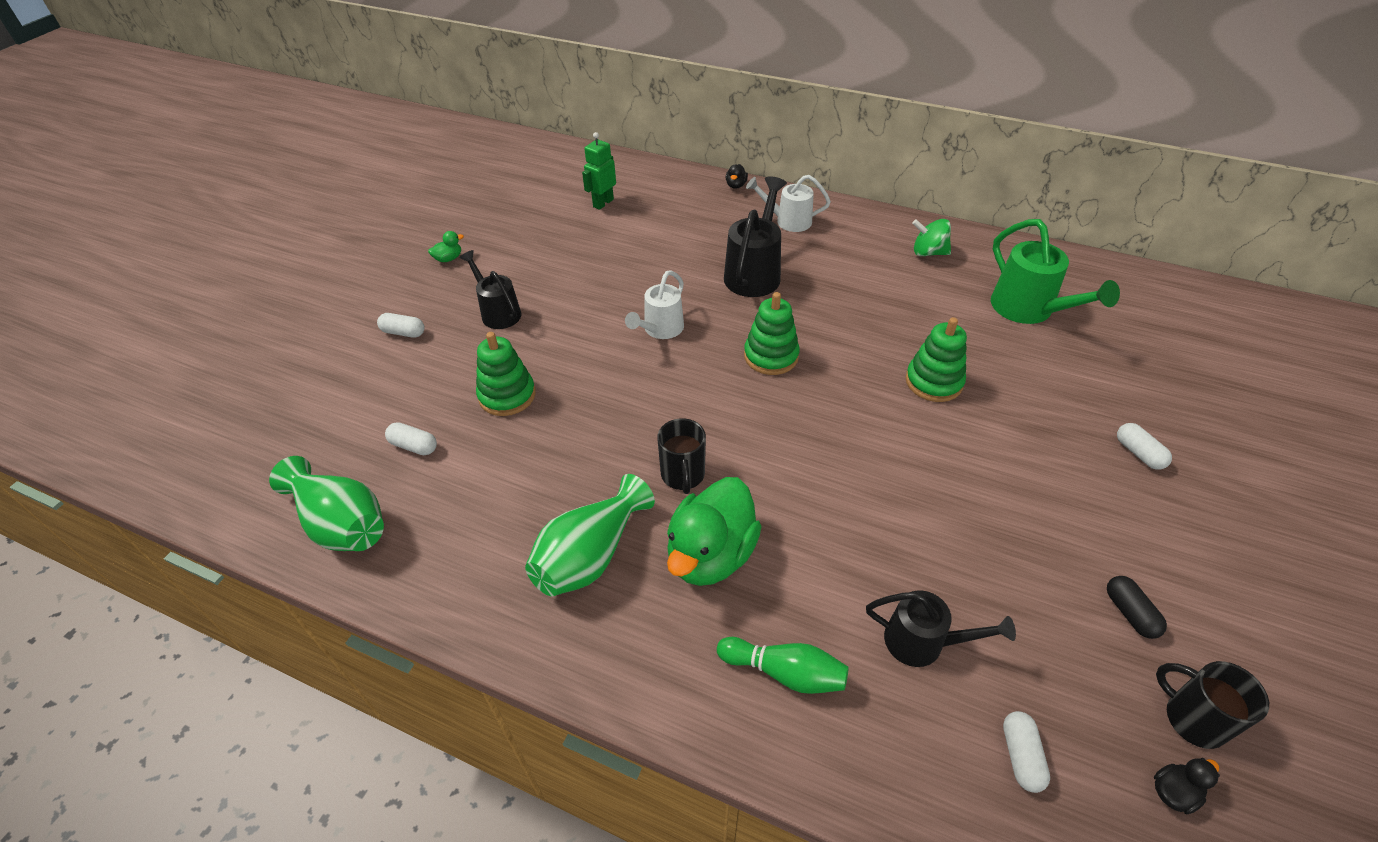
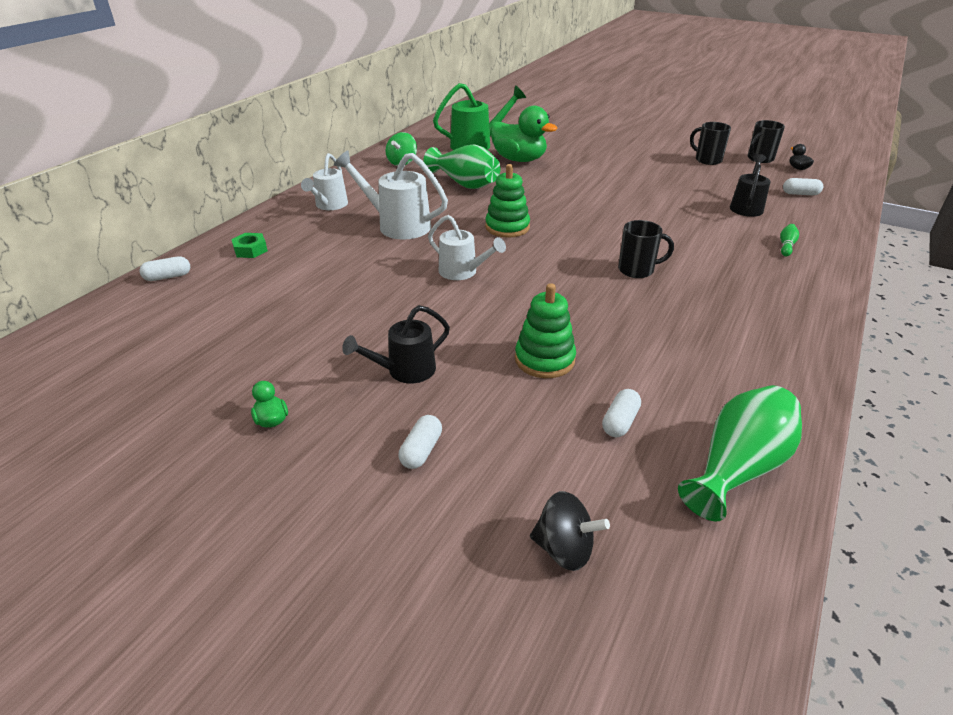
camera: 85 degrees left, 10 degrees down
(293, 410) = (564, 549): none -> black spinning top
(590, 555) = (725, 312): green vase -> green vase (464, 184)
(603, 203) = (225, 298): green robot -> none
(684, 196) = (250, 250): none -> green nut
(711, 555) = (708, 263): green duck -> green duck (519, 160)
(736, 185) = (252, 223): black duck -> none
(755, 272) = (397, 225): black watering can -> white watering can
(785, 672) = (786, 246): green bowling pin -> green bowling pin, size x0.61
(933, 382) = (541, 178): green stacking toy -> none
(1130, 613) = (707, 160): black capsule -> black mug
(1138, 453) = (601, 140): white capsule -> white capsule (168, 277)

